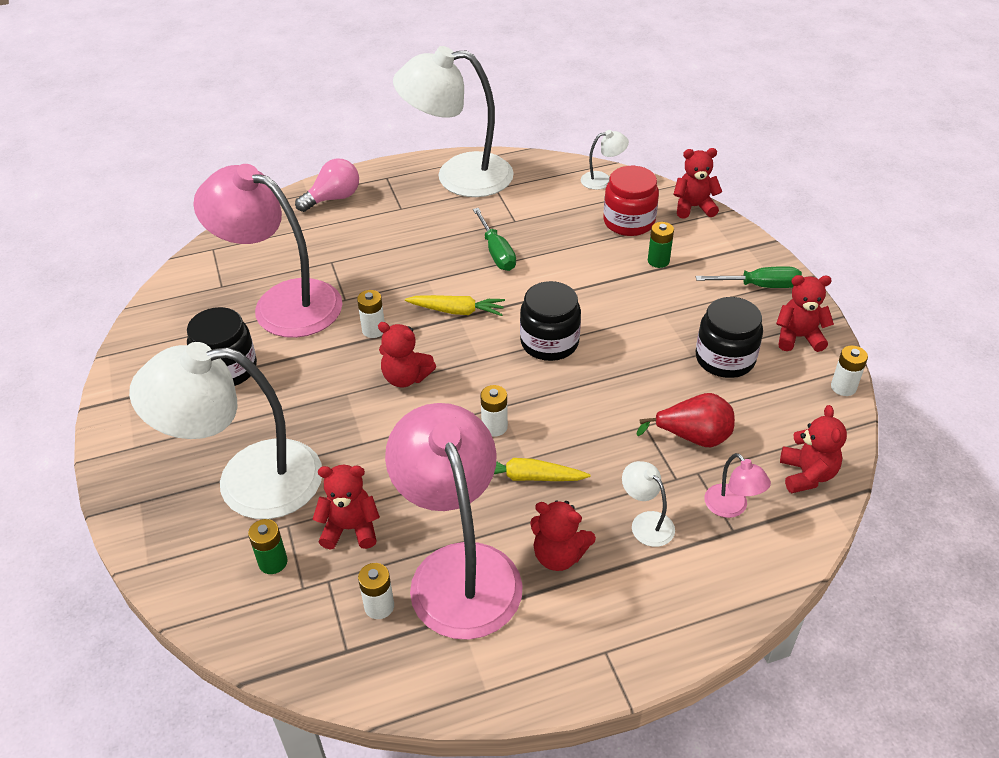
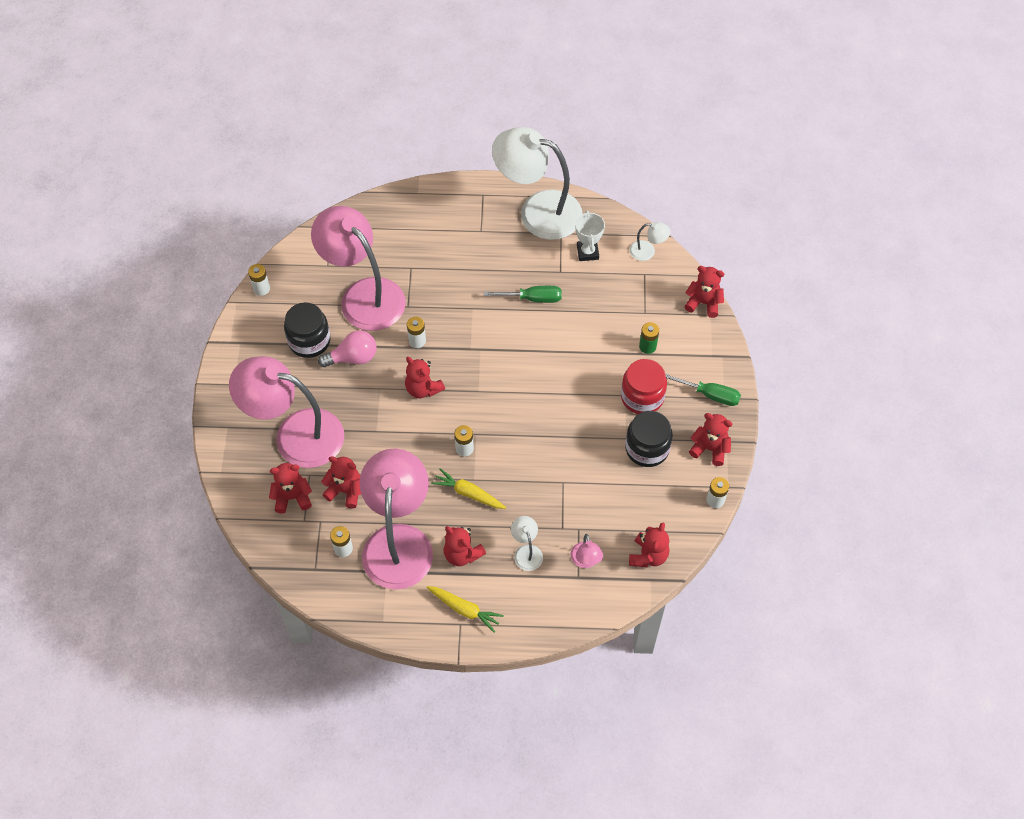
camera: 20 degrees right, 15 degrees up
(140, 331) = (261, 288): none -> white battery
(248, 481) = (295, 434): white lamp -> pink lamp
(273, 562) = (292, 497): green battery -> red teddy bear
(333, 198) = (434, 204): pink light bulb -> pink light bulb (353, 358)
(456, 311) = (481, 343): yellow carrot -> yellow carrot (464, 609)
(496, 252) = (533, 298): green screwdriver -> green screwdriver turned 90 degrees counterclockwise
(536, 197) = (587, 252): none -> white trophy
(549, 342) = (532, 393): black jar -> none
(629, 222) = (645, 301): red jar -> red jar (642, 397)
(693, 437) = (590, 502): red pear -> none

